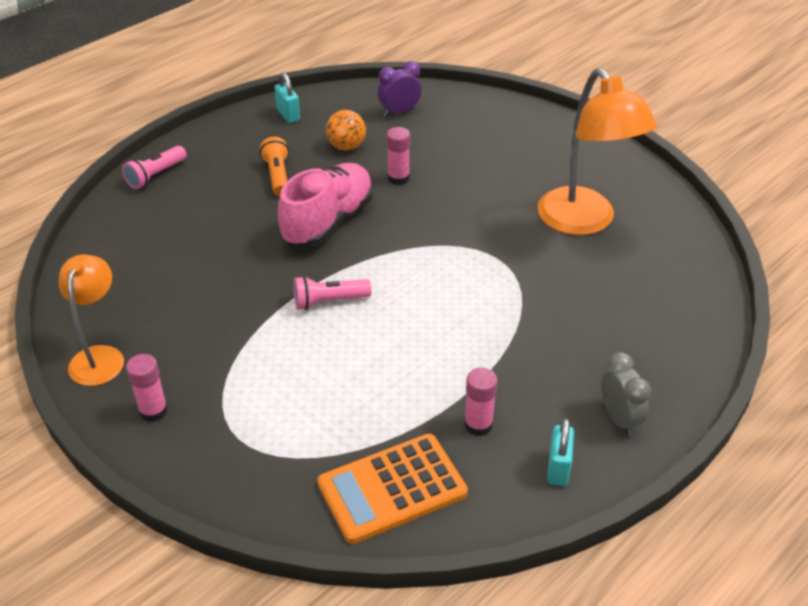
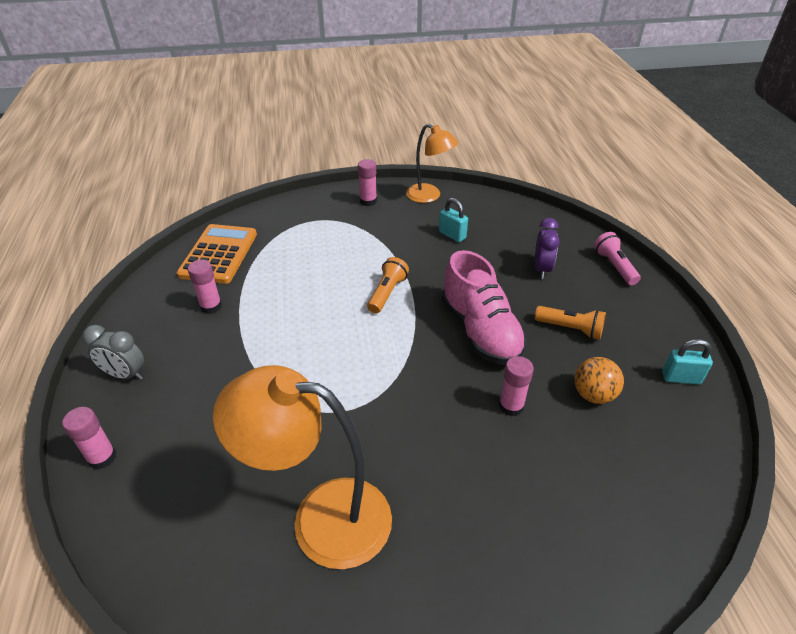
camera: 125 degrees right, 0 degrees up
(329, 301) = (387, 293): pink flashlight -> orange flashlight
(399, 112) = (644, 475): purple clock -> purple clock (541, 269)
(558, 468) = (140, 322): turquoise padlock -> turquoise padlock (452, 235)
(689, 362) = (102, 457): none -> pink glue stick

